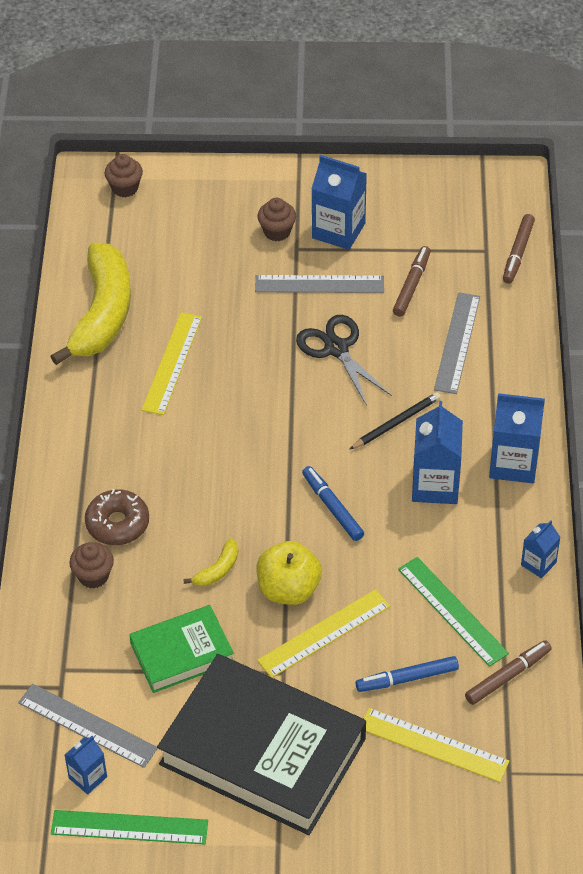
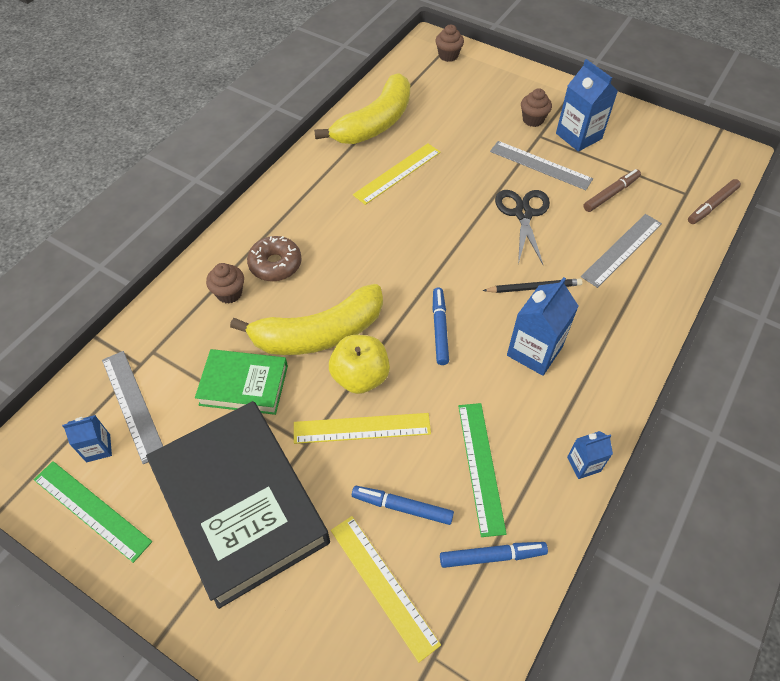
camera: 30 degrees right, 5 degrees up
(217, 570) = (319, 333): yellow banana -> yellow banana, size x2.47
(507, 676) = (492, 556): brown marker -> blue marker
(513, 463) = (612, 365): blue carton -> none

